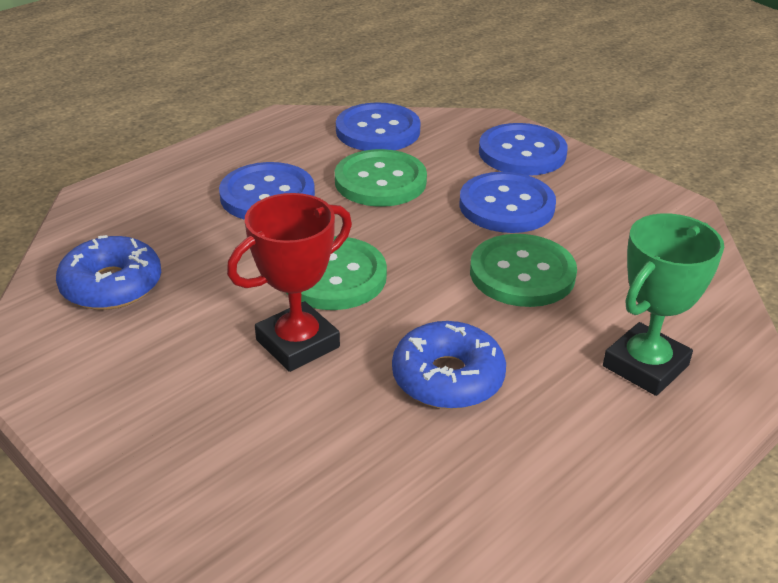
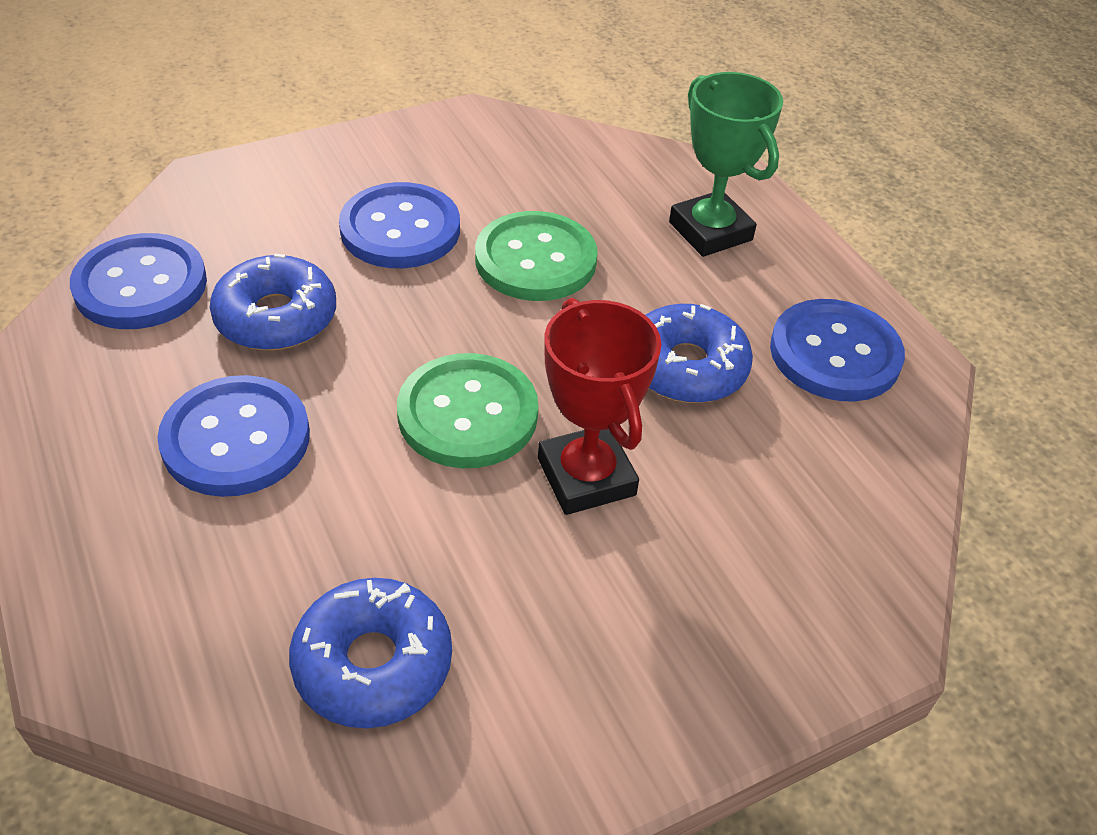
camera: 75 degrees left, 10 degrees up
(380, 181) = (276, 317): green button -> blue donut
(522, 153) = (294, 181): blue button -> blue button (835, 353)

